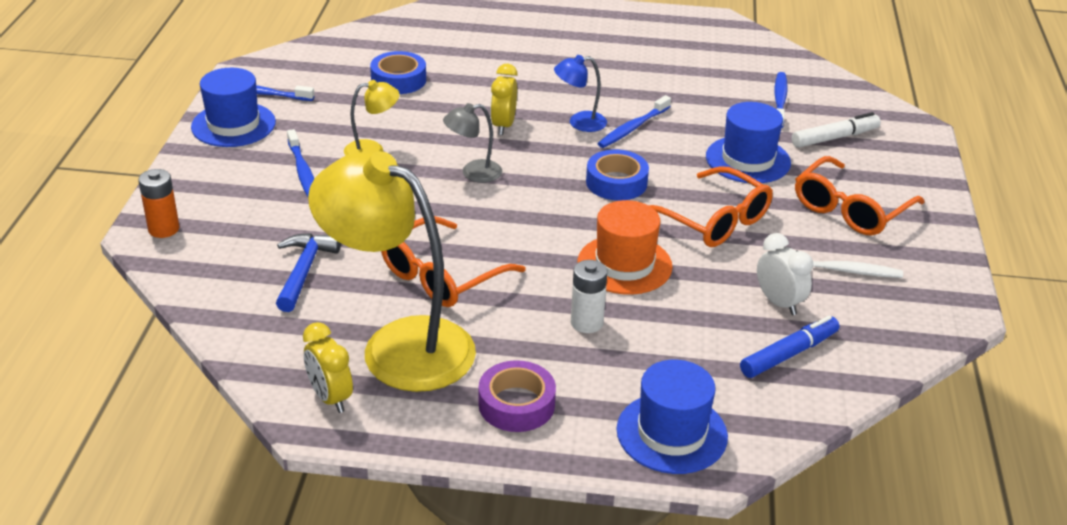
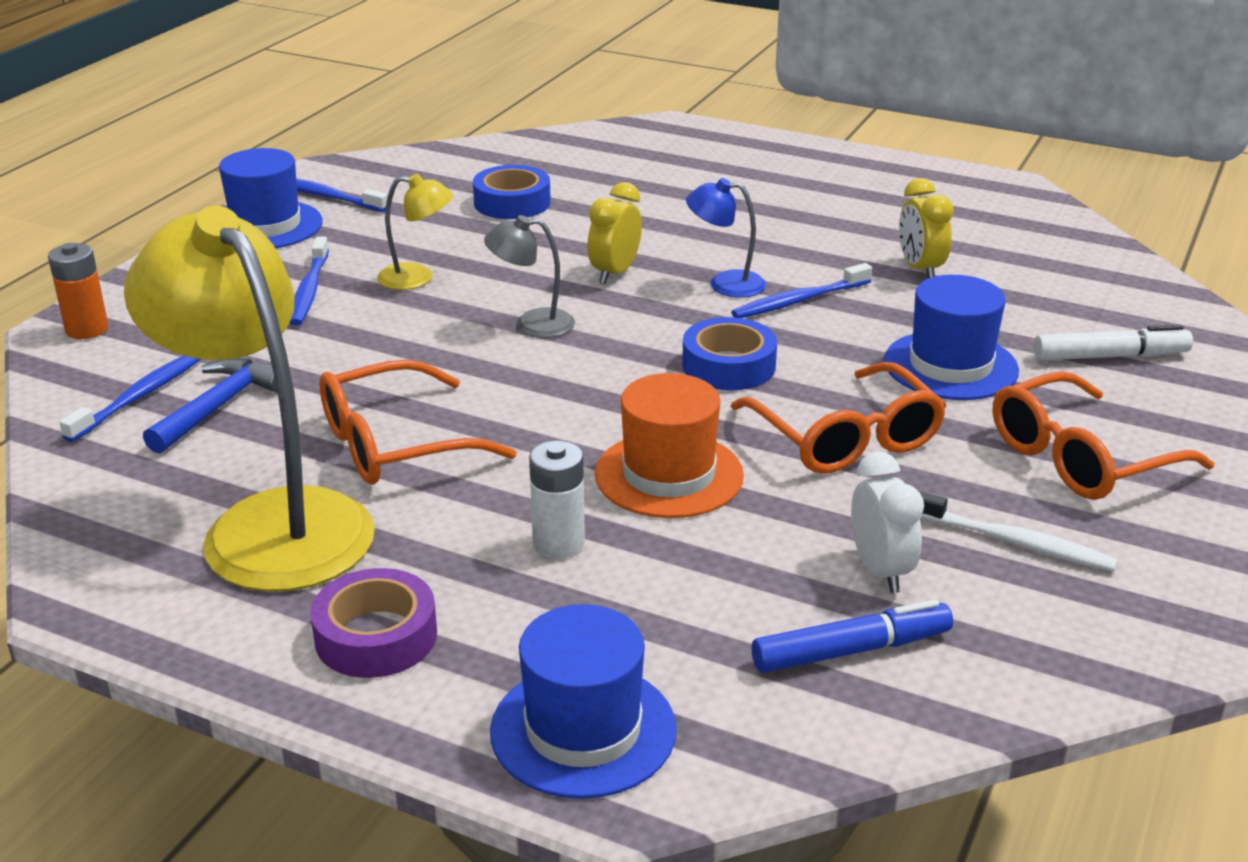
camera: 20 degrees right, 5 degrees down
(330, 398) = (126, 573): yellow clock -> yellow clock (920, 269)
(780, 100) = (1049, 296): blue toothbrush -> blue toothbrush (140, 396)

